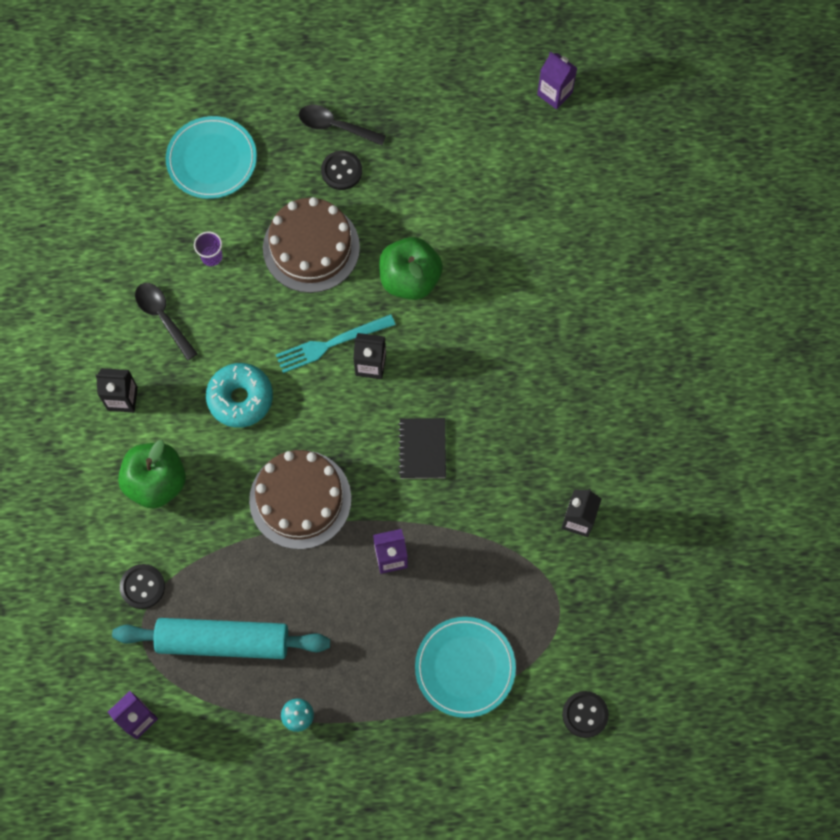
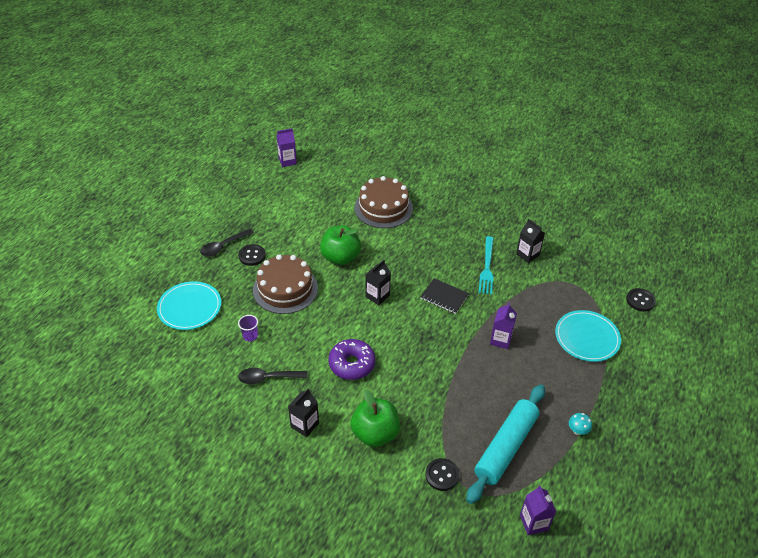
camera: 60 degrees left, 25 degrees down
(240, 398) = (352, 364): turquoise donut -> purple donut
(300, 499) = (437, 365): brown cake -> brown cake (383, 208)
(331, 344) = (351, 307): turquoise fork -> turquoise fork (487, 267)

